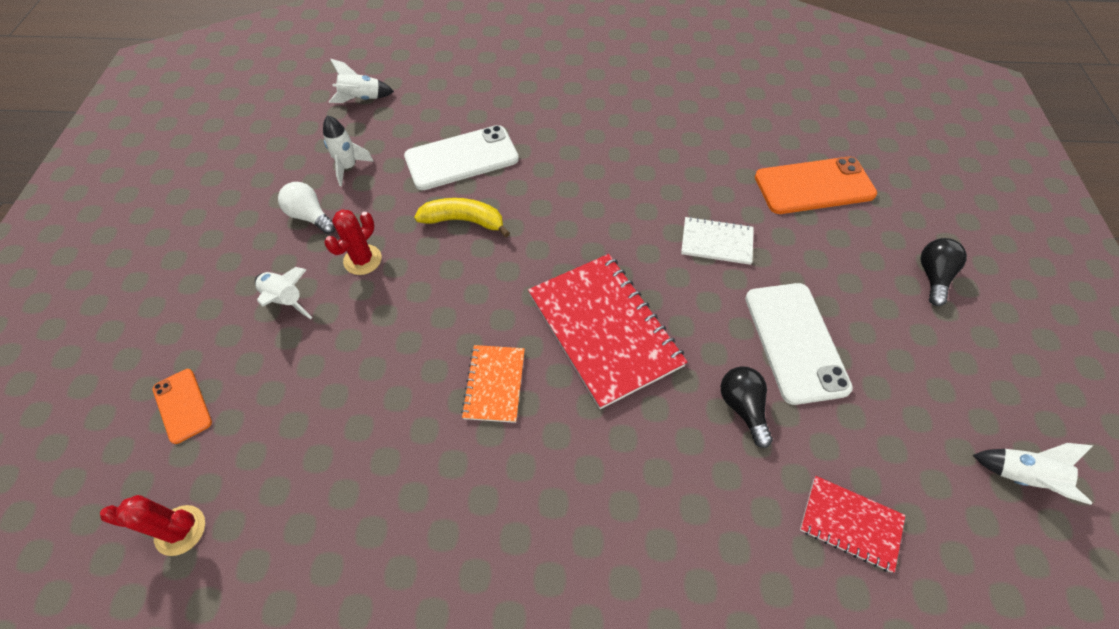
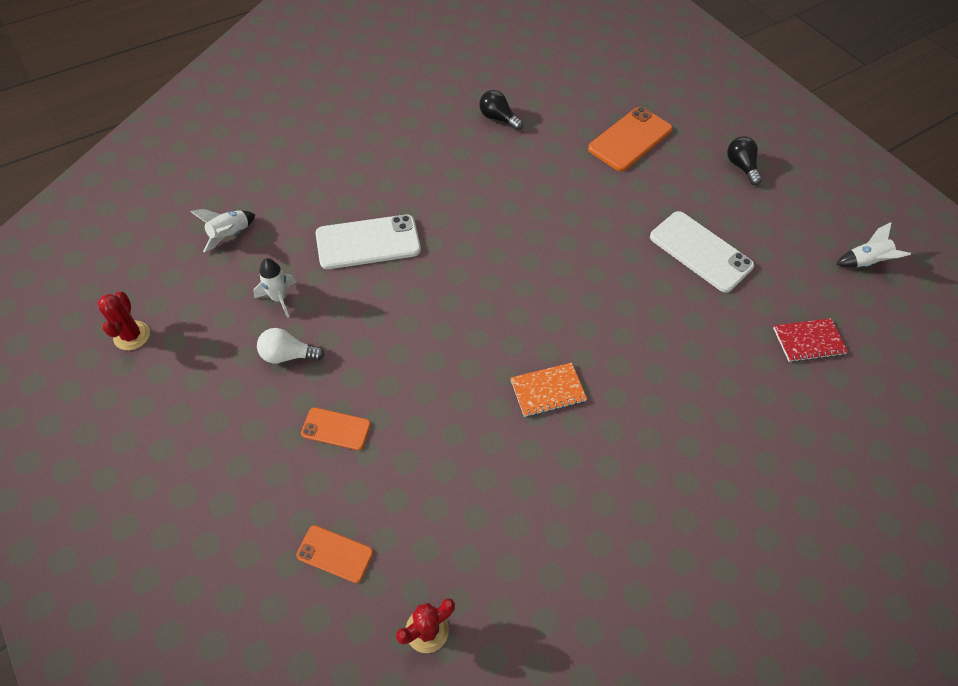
camera: 40 degrees left, 0 degrees up
(286, 300) = (336, 429): white rocket -> orange phone
(362, 260) = (367, 363): red cactus -> red cactus (132, 335)
(461, 158) = (368, 242): white phone -> white phone turned 45 degrees clockwise
(464, 221) = (417, 290): yellow banana -> none
(494, 384) = (547, 390): orange notebook -> orange notebook turned 75 degrees counterclockwise
(604, 330) = (584, 311): red notebook -> none
(716, 242) = (603, 211): white notebook -> none
(742, 407) = (705, 310): black light bulb -> black light bulb (498, 118)

